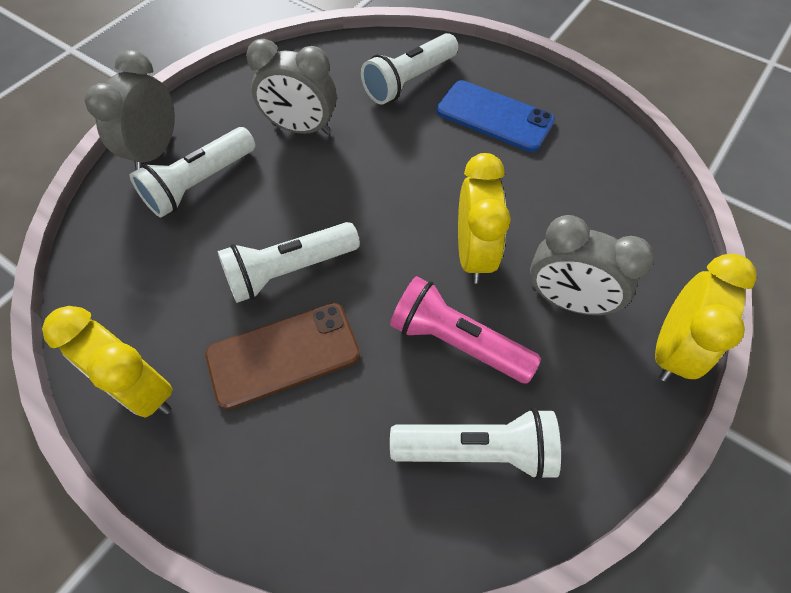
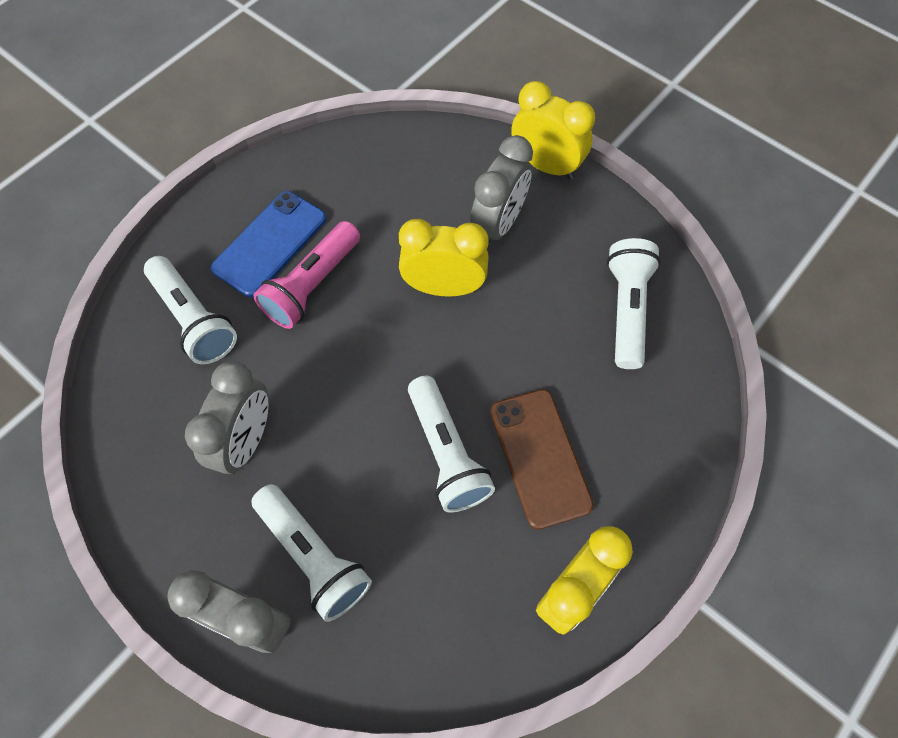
camera: 85 degrees left, 5 degrees up
(457, 341) = (532, 312): pink flashlight -> pink flashlight (312, 285)

